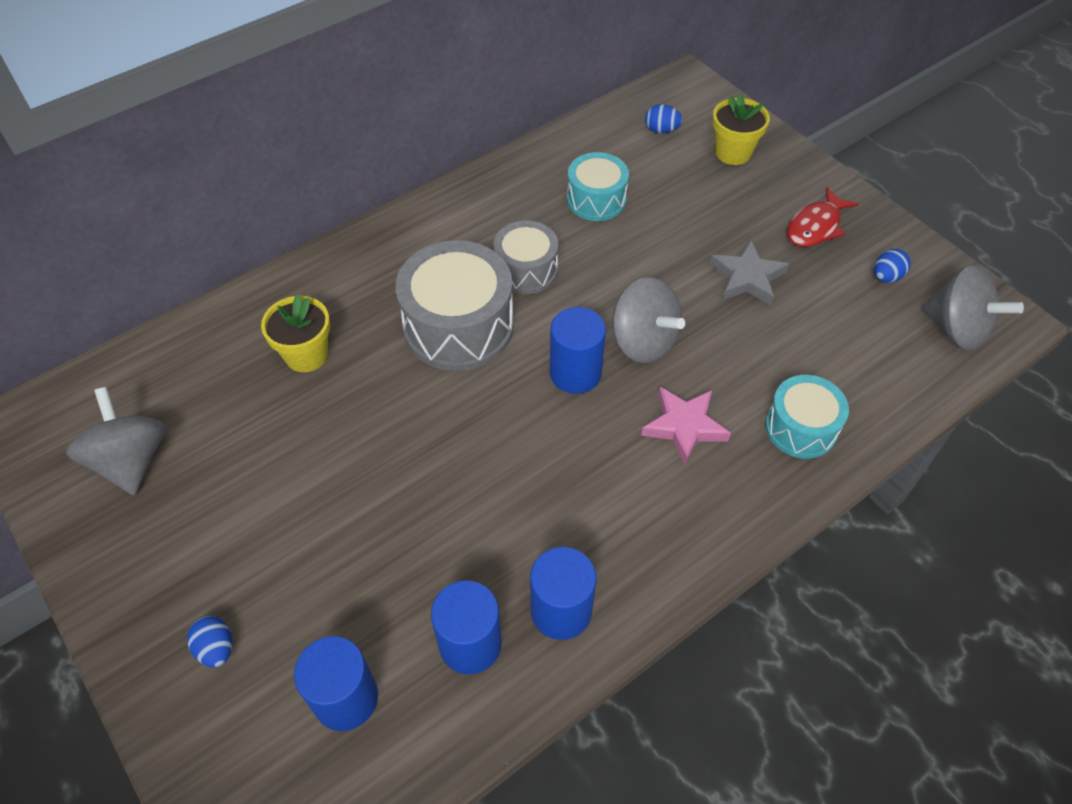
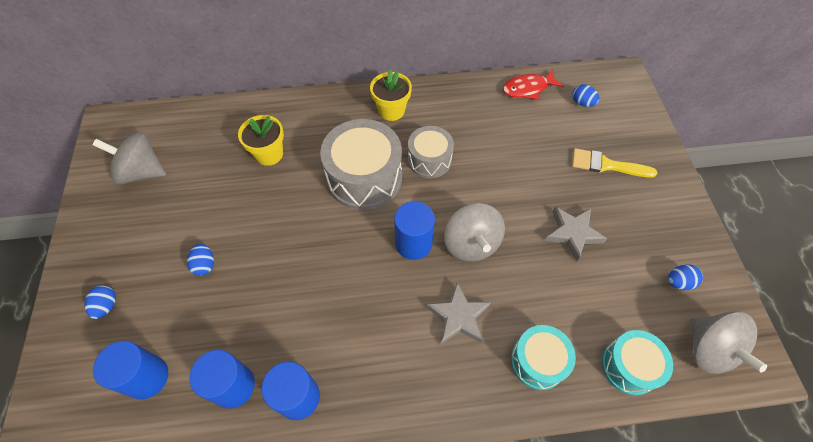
camera: 30 degrees right, 5 degrees up
(131, 461) = (142, 172): grey spinning top -> grey spinning top turned 90 degrees counterclockwise
(320, 528) = (205, 265): none -> blue egg
(596, 199) = (506, 132): turquoise drum -> turquoise drum (629, 366)
(684, 426) = (458, 316): pink star -> grey star
(733, 152) = (623, 139): yellow flower pot -> yellow flower pot (391, 110)
(734, 188) = (606, 165): none -> yellow brush
(815, 226) = (648, 219): red fish -> red fish (528, 89)

